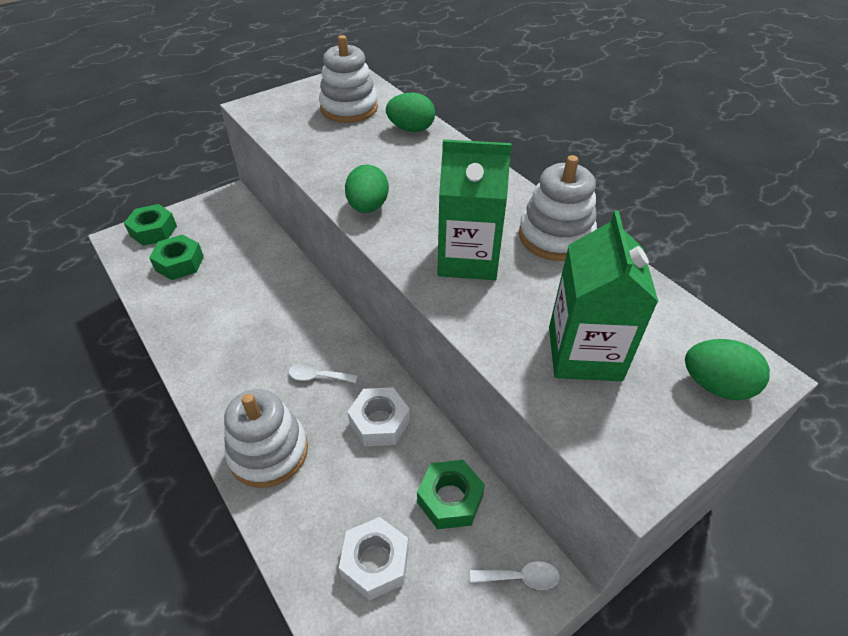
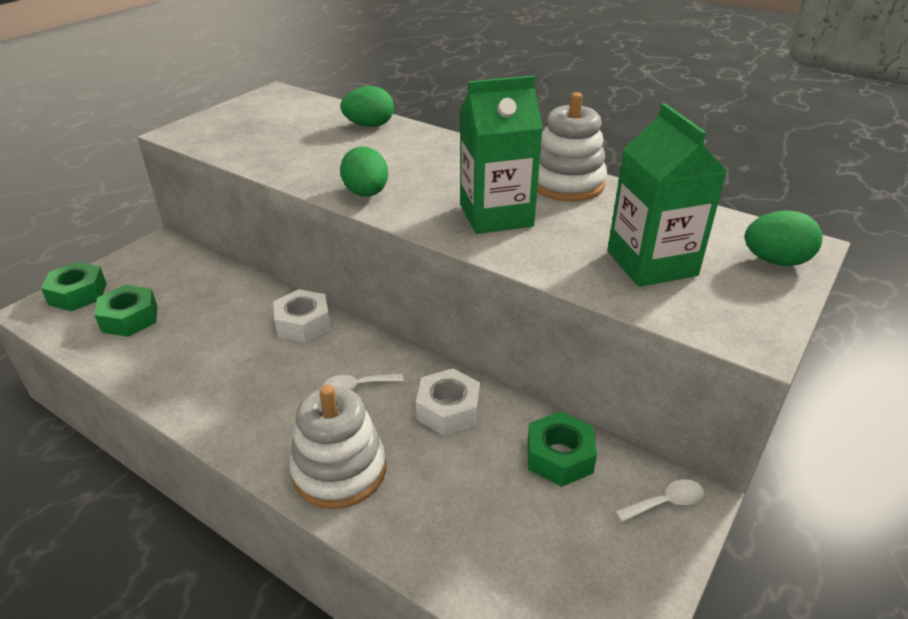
camera: 20 degrees left, 10 degrees down
(349, 108) = (291, 119): white stacking toy -> none
(375, 562) = (515, 536): white nut -> white nut (303, 323)

